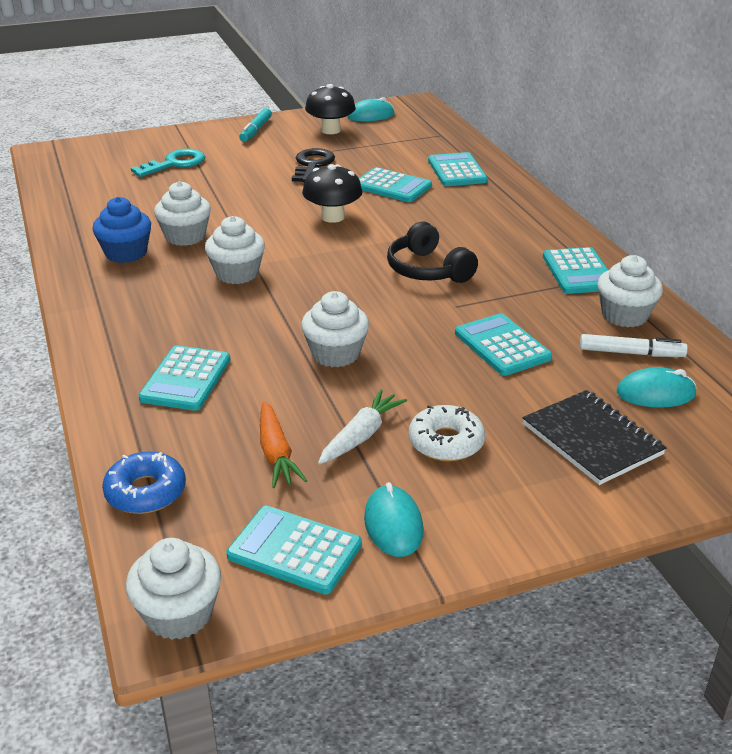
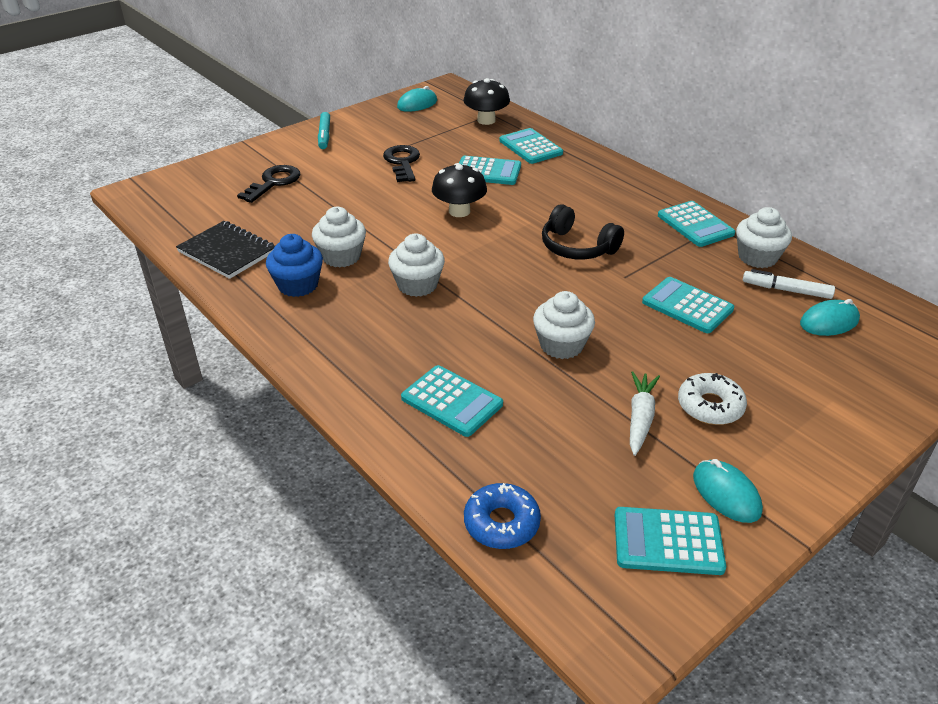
camera: 20 degrees left, 5 degrees up
(175, 163) = (273, 182): turquoise key -> black key
(179, 614) = (620, 632): white cupcake -> none
(186, 379) = (451, 401): turquoise calculator -> turquoise calculator turned 45 degrees counterclockwise
(276, 453) = (584, 454): orange carrot -> none
(330, 130) = (393, 124): black mushroom -> black mushroom (486, 120)
(592, 439) = (814, 374): black notebook -> black notebook (227, 252)
(631, 353) = (786, 290): white marker -> white marker turned 150 degrees counterclockwise

